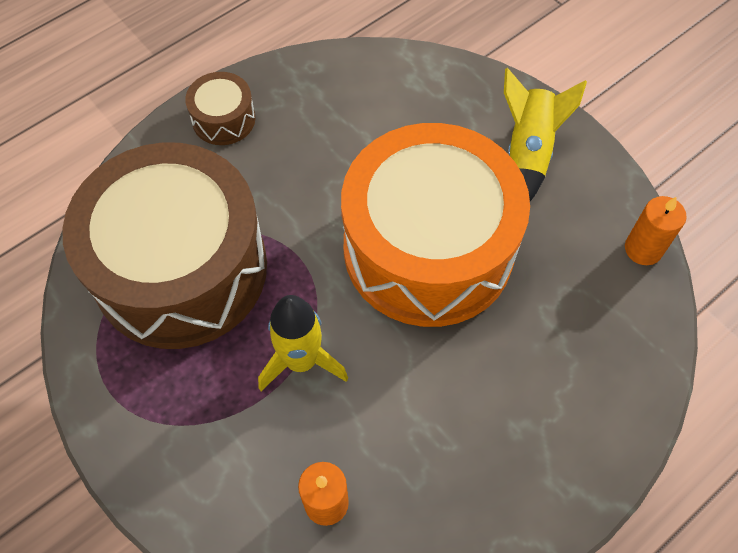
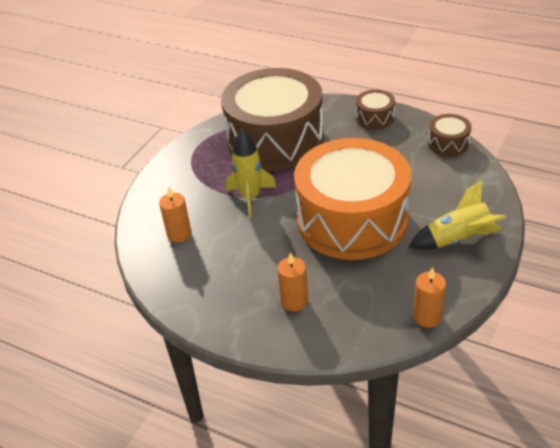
camera: 70 degrees right, 20 degrees down
(341, 68) = (448, 143): none -> brown drum
(551, 390) = (294, 301): none -> orange candle

